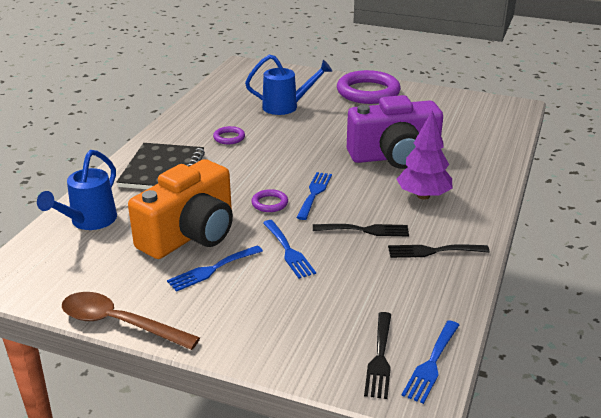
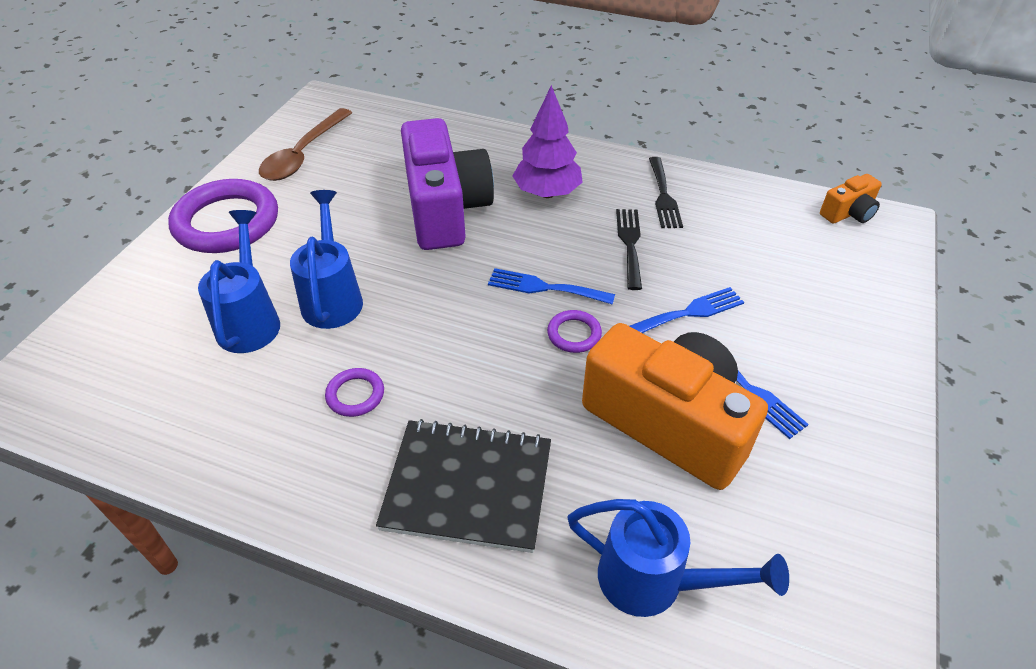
camera: 90 degrees left, 15 degrees up
(120, 323) = (897, 483): brown spoon -> brown spoon (303, 154)
(304, 126) = (333, 297): none -> blue watering can
(380, 358) = (855, 245): black fork -> none
(431, 364) = (848, 213): blue fork -> orange camera

